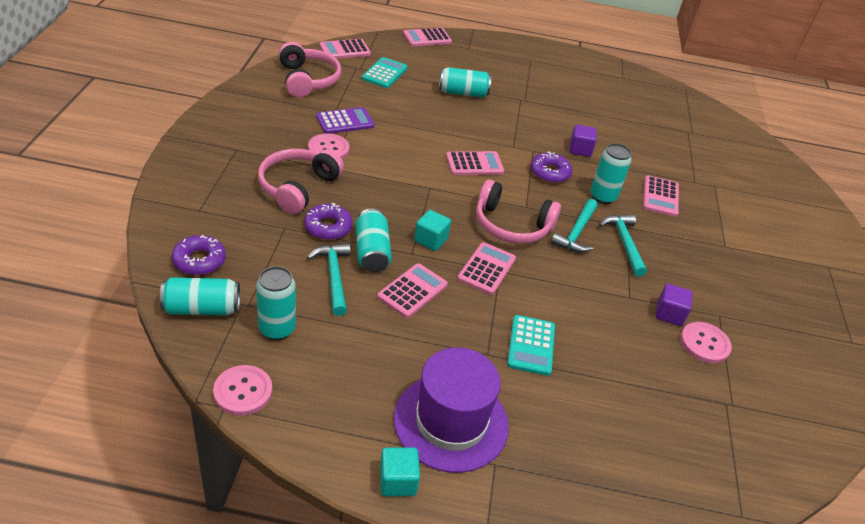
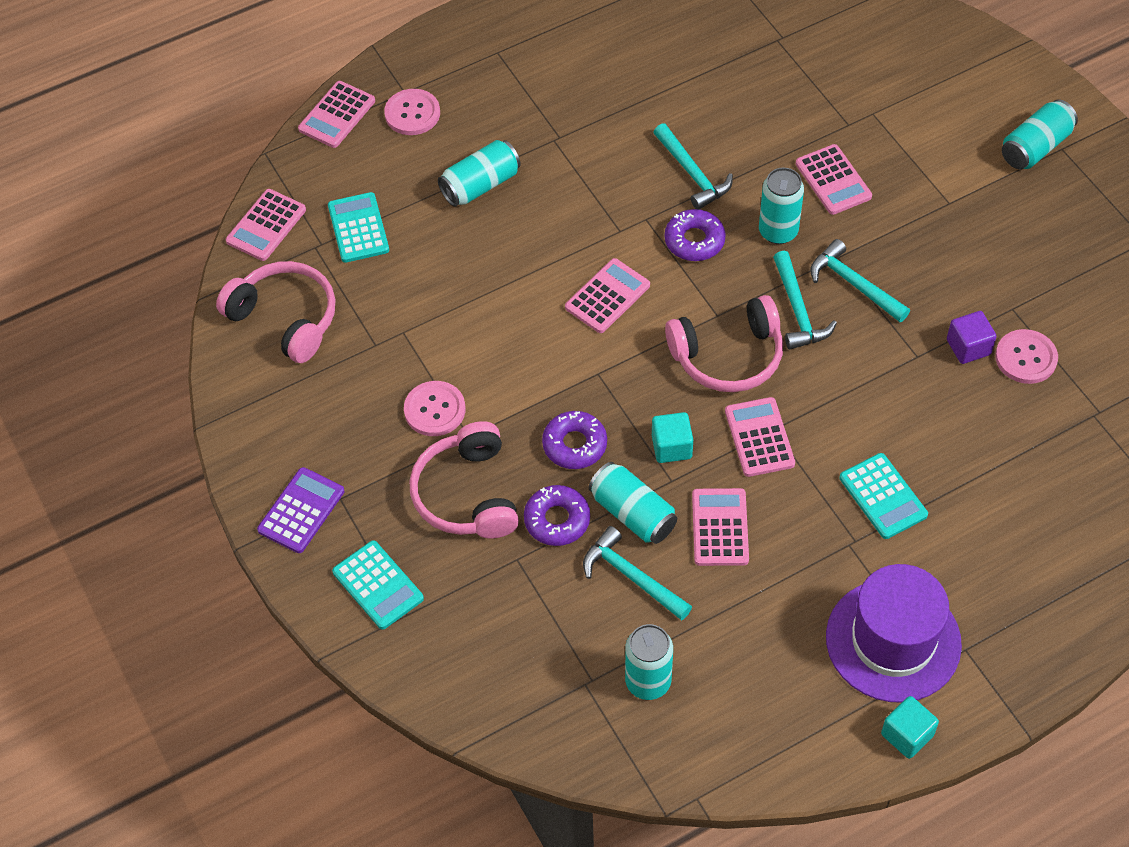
camera: 30 degrees left, 15 degrees up
(199, 260) = (486, 673): purple donut -> purple donut (574, 445)
(202, 309) = (556, 722): turquoise can -> turquoise can (1035, 147)
(203, 190) = (378, 585): none -> turquoise calculator
(243, 391) = (694, 770): pink button -> pink button (412, 113)
(345, 121) = (404, 351): purple calculator -> purple calculator (301, 511)
(580, 149) = (692, 174): purple cube -> turquoise hammer

